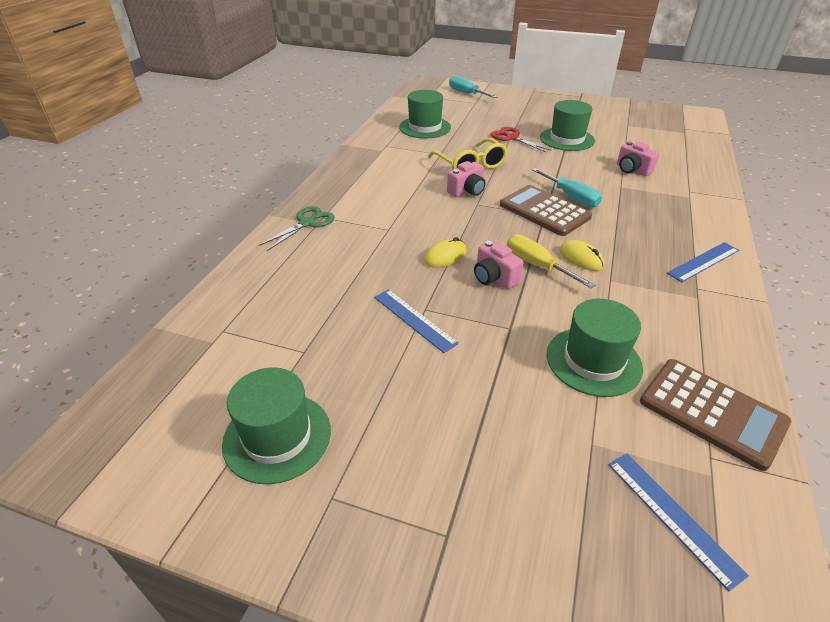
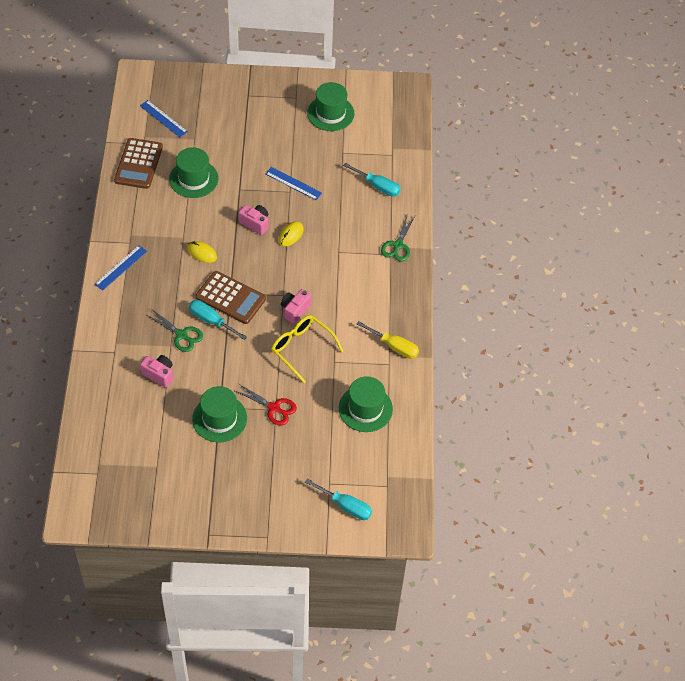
camera: 160 degrees right, 15 degrees up
(282, 290) = (378, 186): none -> turquoise screwdriver
(537, 265) = (230, 240): yellow screwdriver -> yellow screwdriver (394, 346)
(608, 192) = (181, 335): none -> green scissors
(712, 412) = (138, 164): brown calculator -> brown calculator turned 105 degrees counterclockwise

